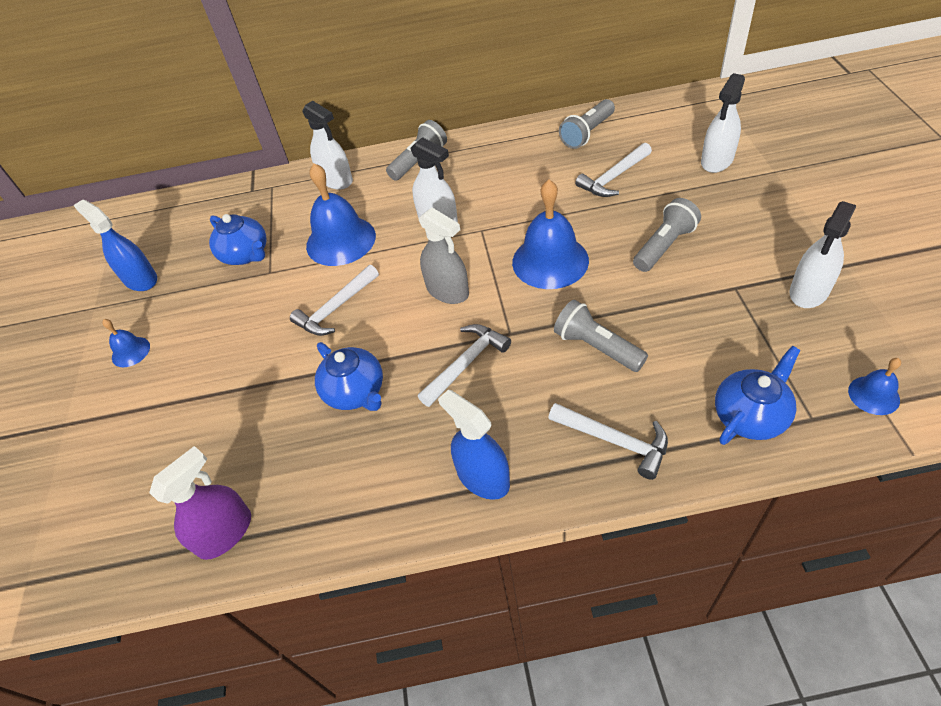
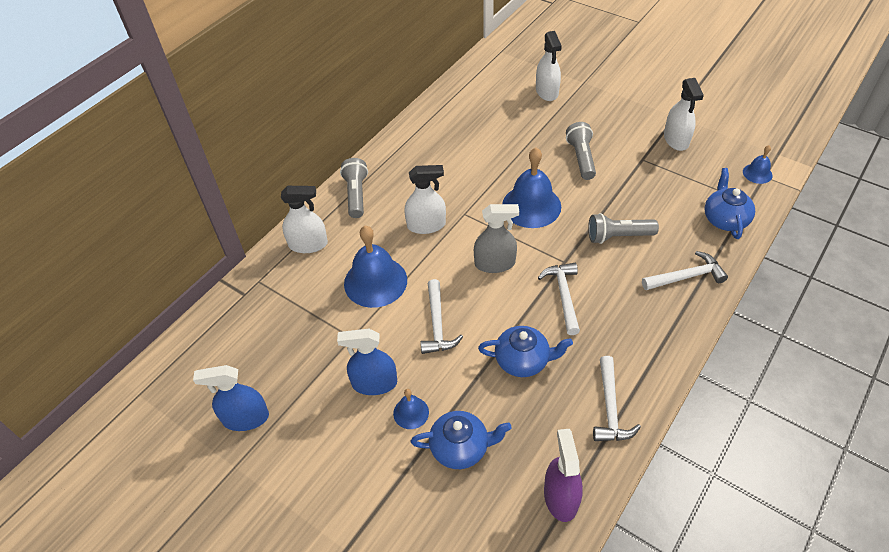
camera: 50 degrees left, 0 degrees up
(130, 351) = (321, 466): blue bell -> blue bell (411, 412)
(246, 254) = (313, 339): blue teapot -> blue teapot (461, 447)
(483, 477) = (652, 345): blue spray bottle -> blue spray bottle (374, 383)
(587, 133) = (449, 114): grey flashlight -> none
(613, 178) = (502, 134): white hammer -> white hammer (610, 408)

